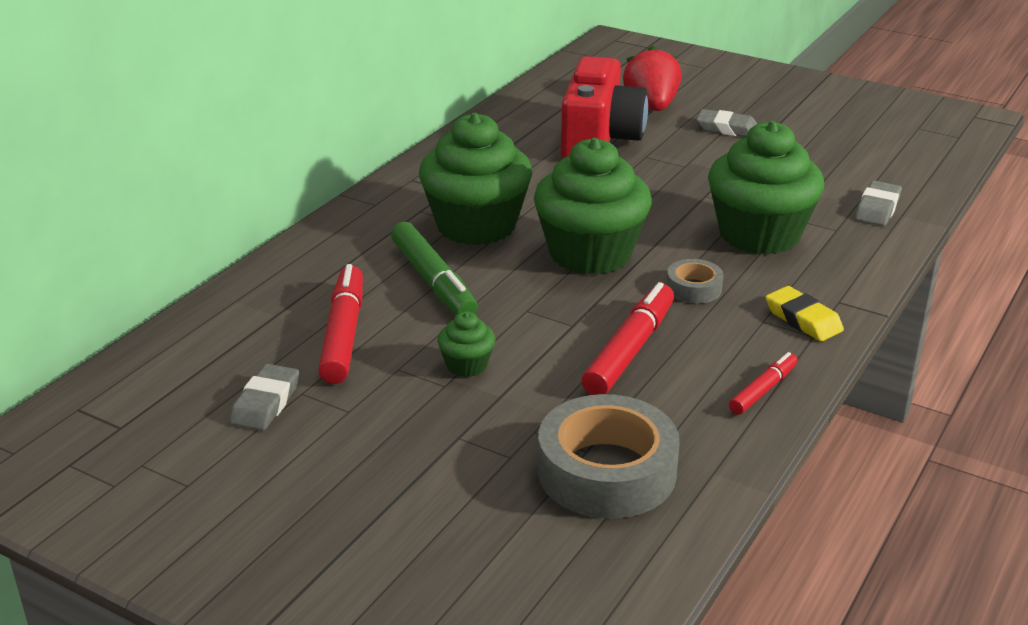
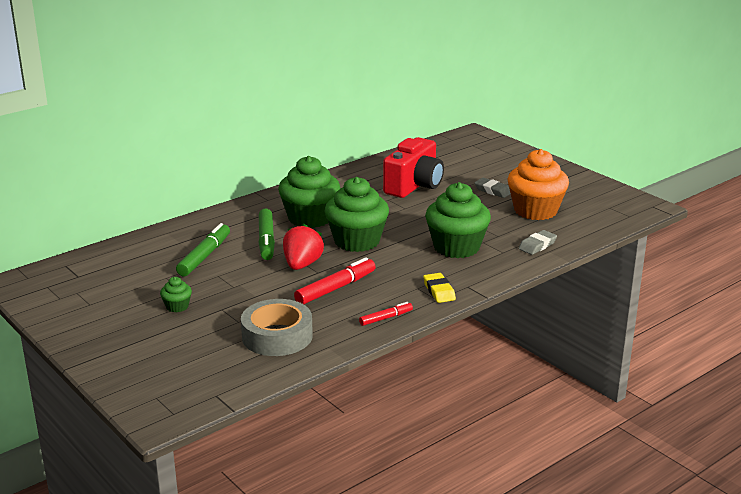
camera: 20 degrees right, 5 degrees down
(266, 403) = (147, 278): grey eraser -> none
(343, 334) = (204, 256): red marker -> green marker
(467, 365) = (251, 280): green cupcake -> green cupcake (177, 306)
(651, 106) = (461, 172): red strawberry -> red strawberry (302, 265)
(693, 288) = (395, 266): grey tape -> none
(819, 151) = (535, 210): none -> orange cupcake

